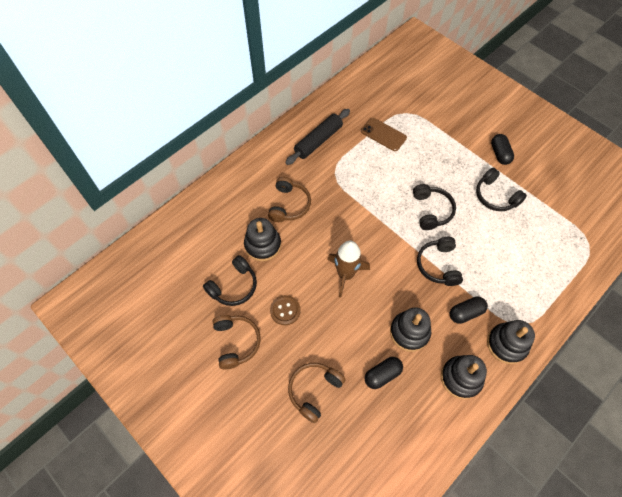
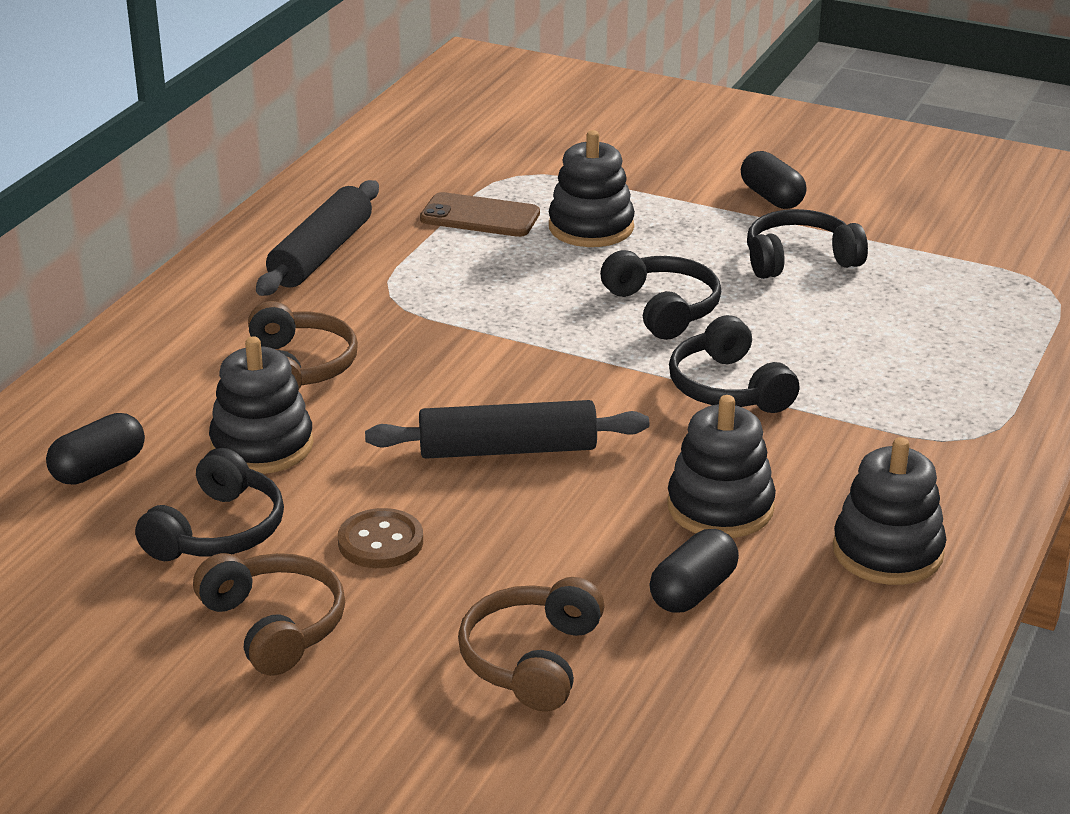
camera: 20 degrees left, 30 degrees down
(345, 274) = (507, 449): brown rocket -> black rolling pin
(466, 313) = (837, 447): black capsule -> black capsule (98, 469)
(495, 196) = (799, 260): black headphones -> black headphones turned 135 degrees clockwise
(506, 344) = (961, 475): black stacking toy -> black stacking toy (591, 227)

